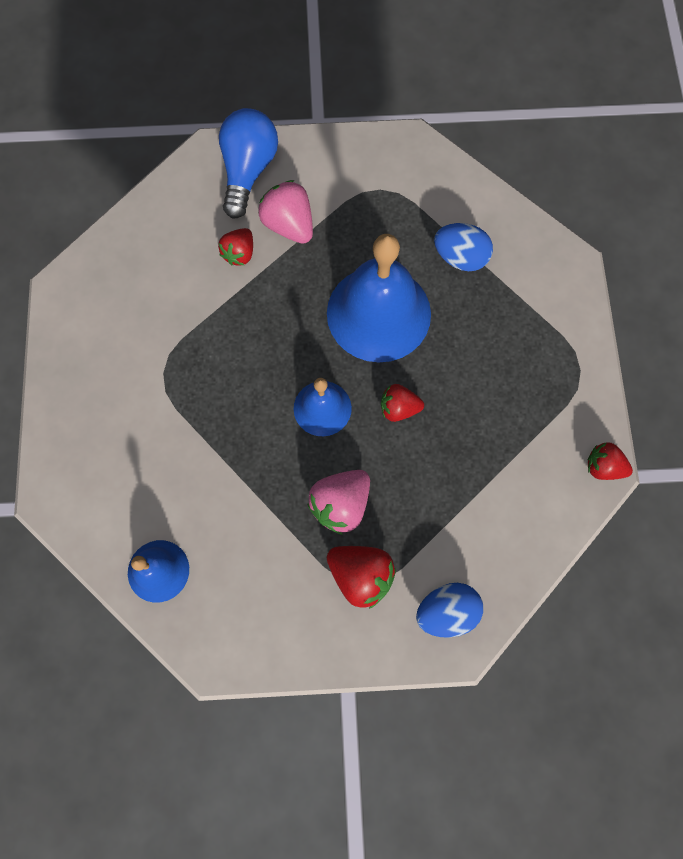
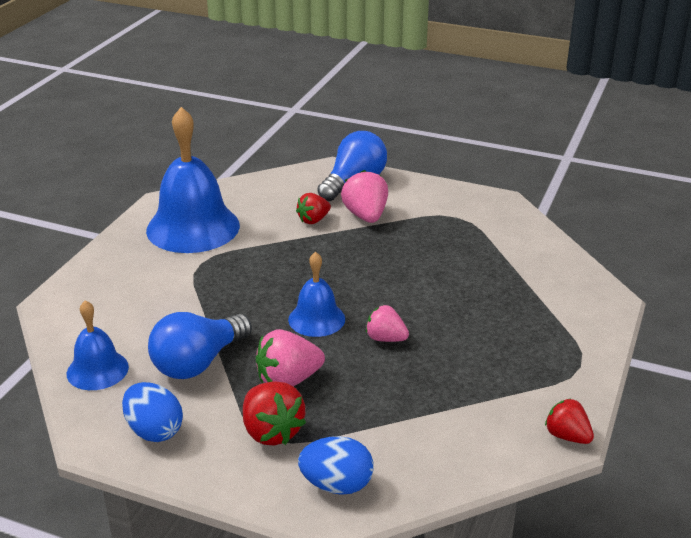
camera: 25 degrees right, 40 degrees down
(246, 518) = (198, 362): none -> blue light bulb
(378, 313) = (407, 280): blue bell -> blue bell (193, 227)
(399, 408) = (385, 338): red strawberry -> pink strawberry
(460, 257) = (503, 269): blue egg -> blue egg (154, 431)

